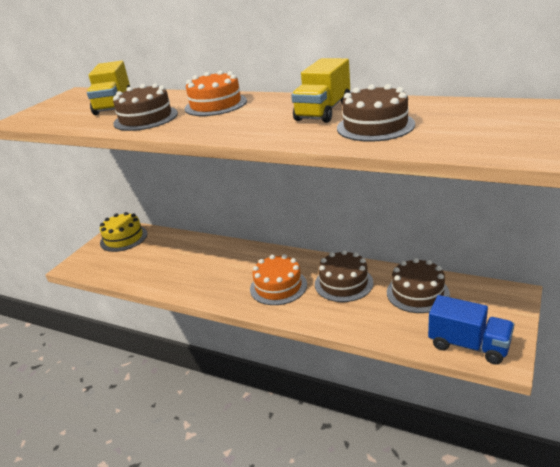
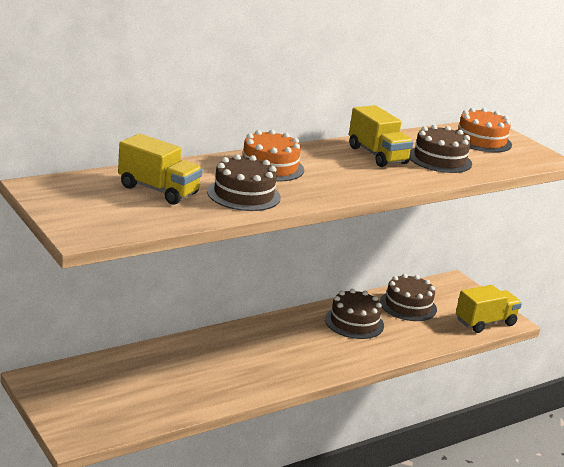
camera: 65 degrees left, 5 degrees down
(123, 238) = (67, 385): yellow cake -> none
(278, 286) = (315, 348): orange cake -> orange cake (481, 140)
(468, 345) = (485, 322): blue truck -> yellow truck

